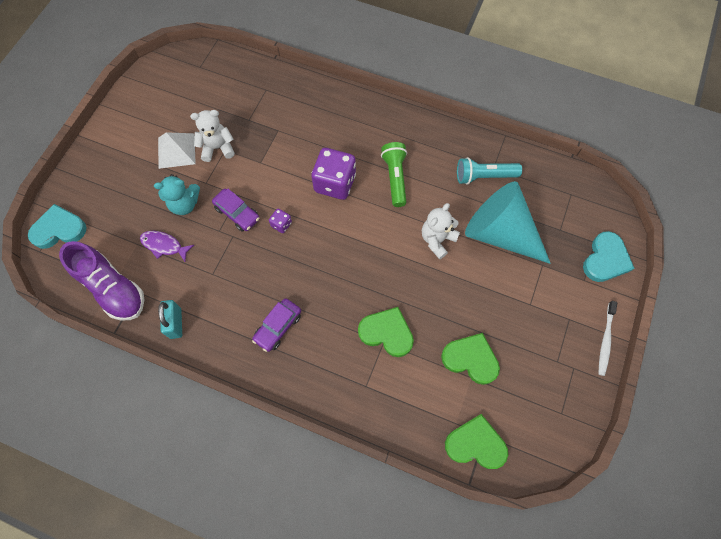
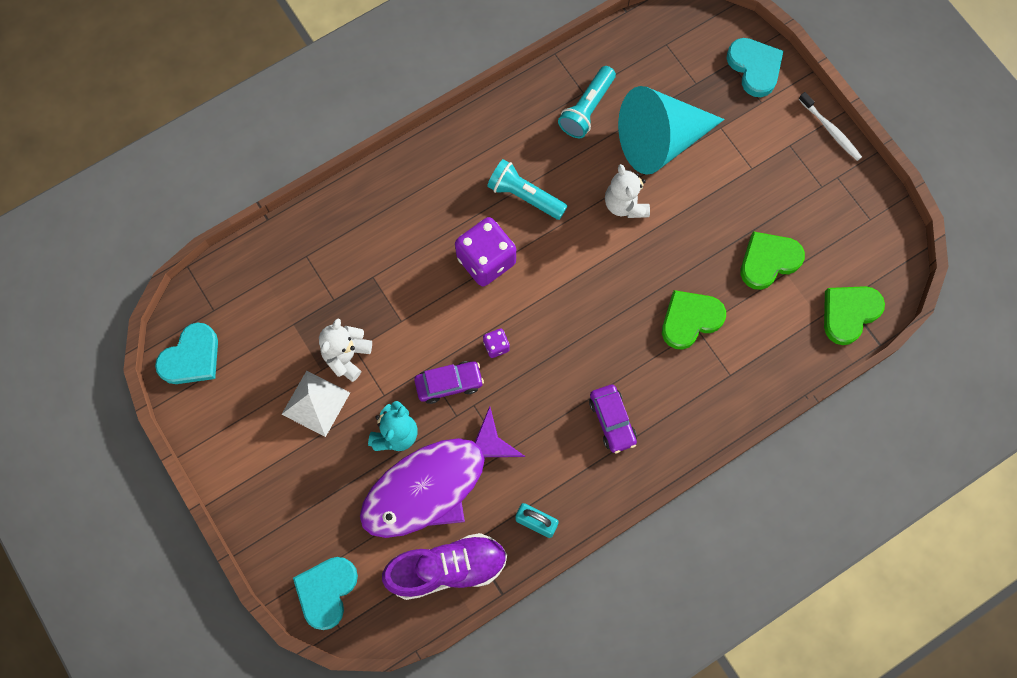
camera: 55 degrees left, 5 degrees up
(163, 74) = (191, 357): none -> turquoise heart
(164, 245) = (433, 484): purple fish -> purple fish, size x2.38
(395, 178) = (524, 196): green flashlight -> turquoise flashlight

